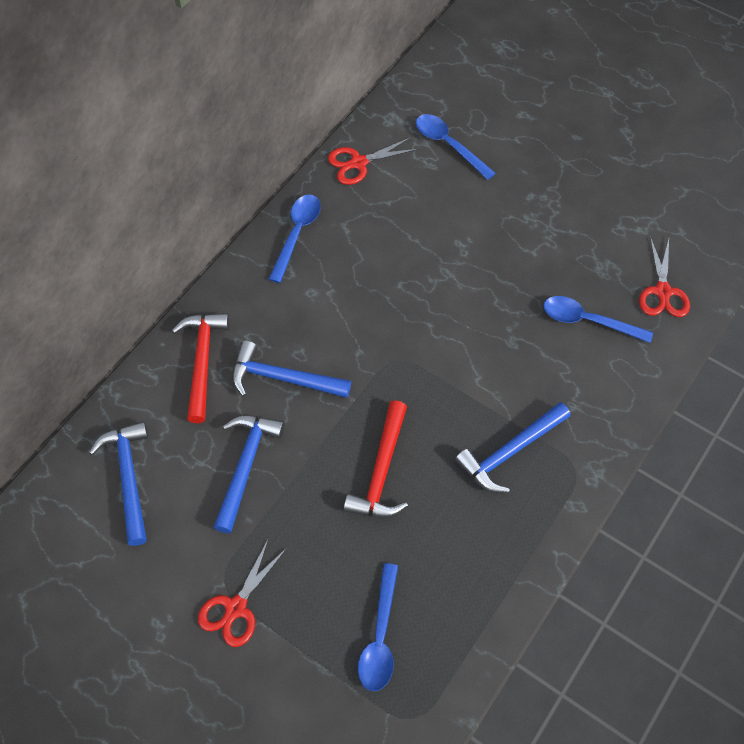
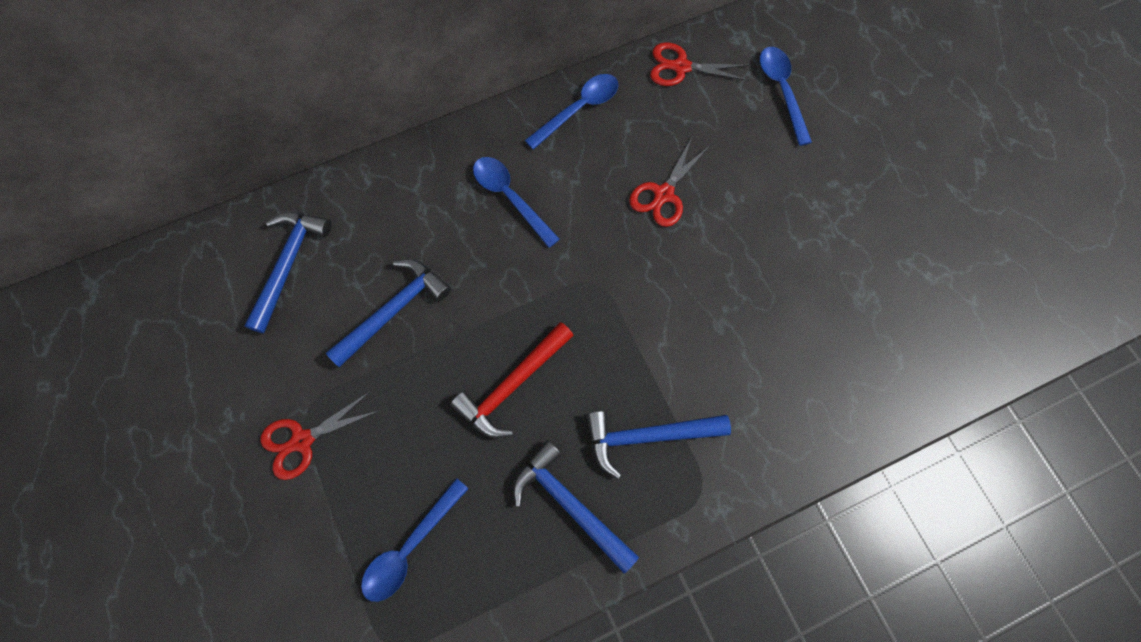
camera: 30 degrees right, 10 degrees up
(202, 361) = (417, 189): red hammer -> none
(282, 378) = (478, 244): blue hammer -> blue hammer (569, 504)
(588, 321) = (812, 344): blue spoon -> blue spoon (510, 197)
(663, 291) = (912, 355): red scissors -> red scissors (664, 194)

